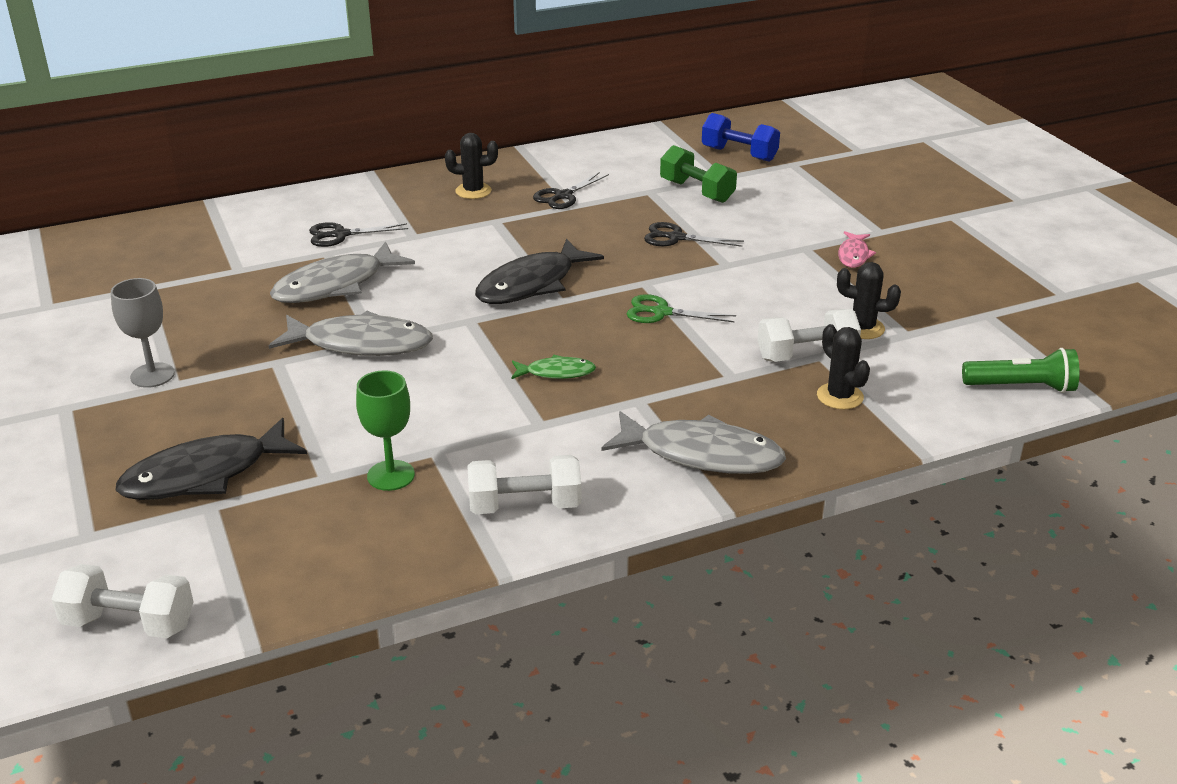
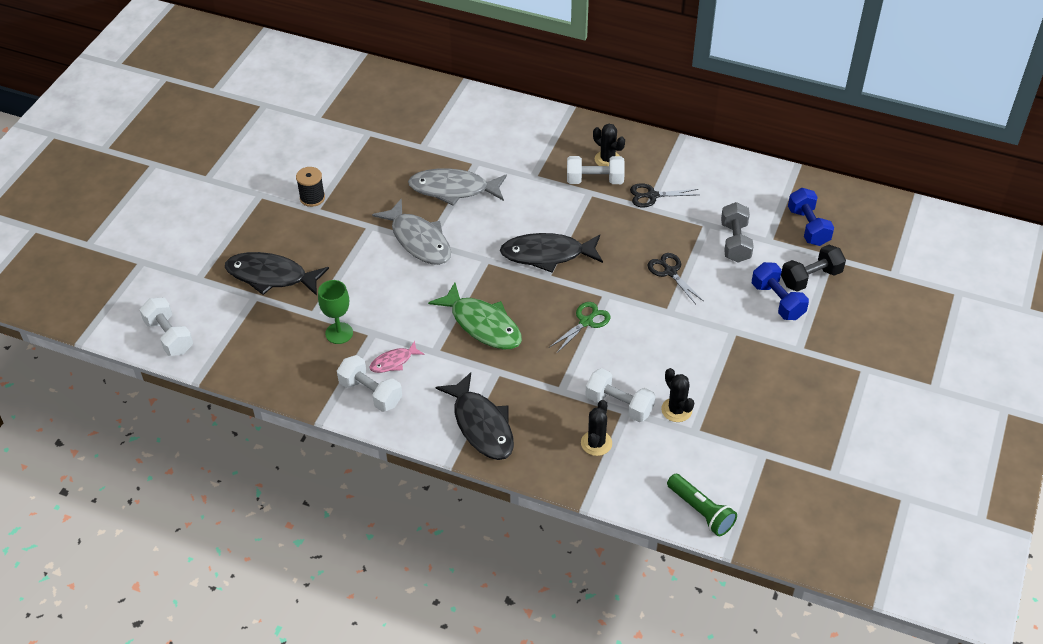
camera: 45 degrees right, 15 degrees up
(152, 375) = (312, 198): grey goblet -> black spool
(340, 235) = (498, 151): black scissors -> none
(486, 210) = (595, 180): none -> white dumbbell
(556, 372) = (482, 324): green fish -> green fish, size x1.94
(661, 312) = (586, 322): green scissors -> green scissors turned 75 degrees clockwise
(697, 191) = (735, 242): green dumbbell -> grey dumbbell
(702, 454) = (481, 425): grey fish -> black fish
(802, 183) = (811, 278): none -> black dumbbell
(804, 210) = (777, 301): none -> blue dumbbell
(853, 255) = (753, 356): pink fish -> pink fish (393, 362)

